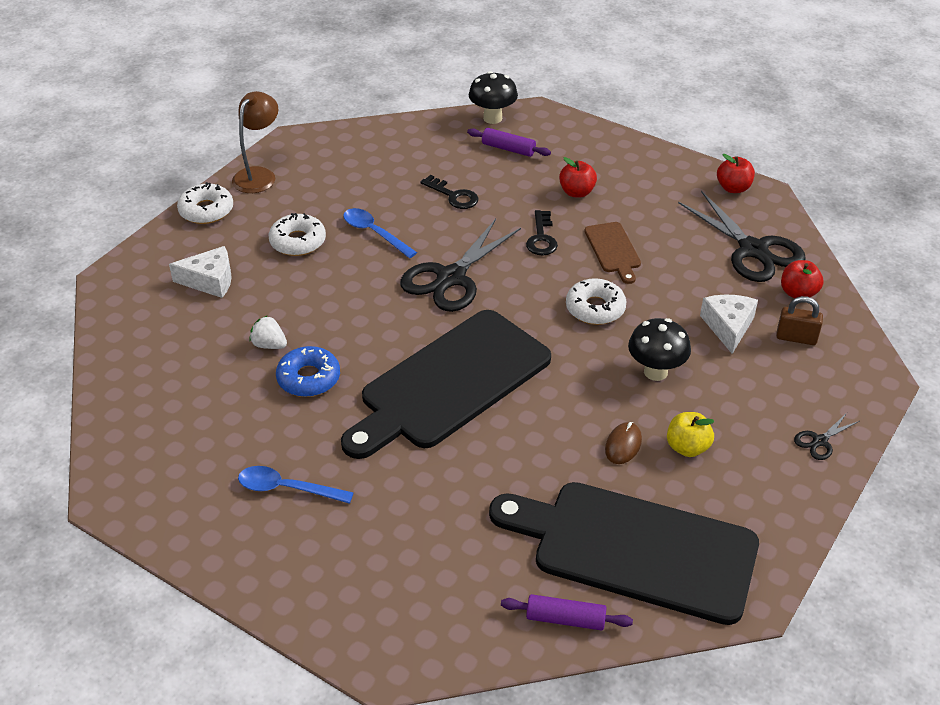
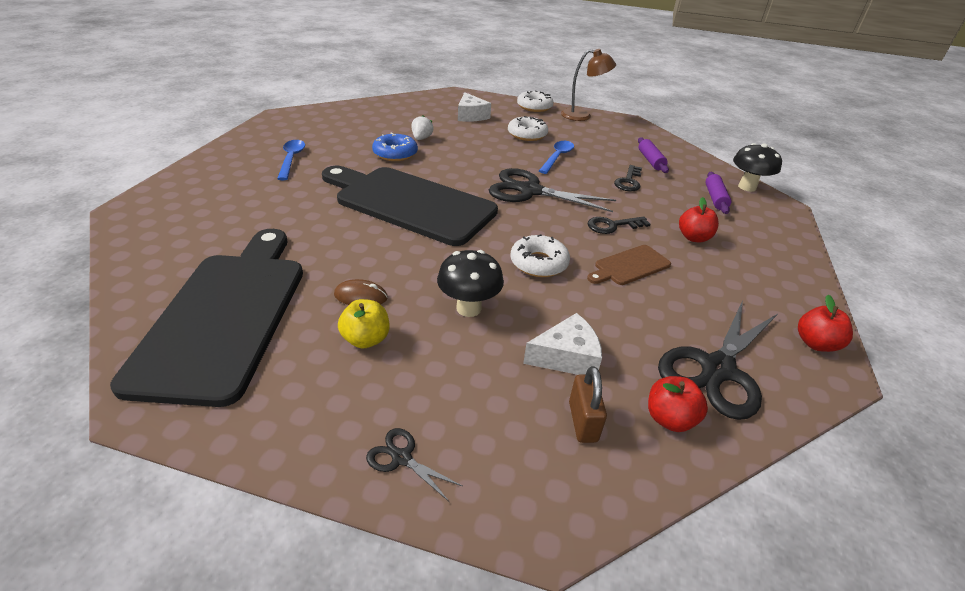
camera: 70 degrees right, 5 degrees down
(565, 619) = (149, 283): purple rolling pin -> purple rolling pin (650, 160)

